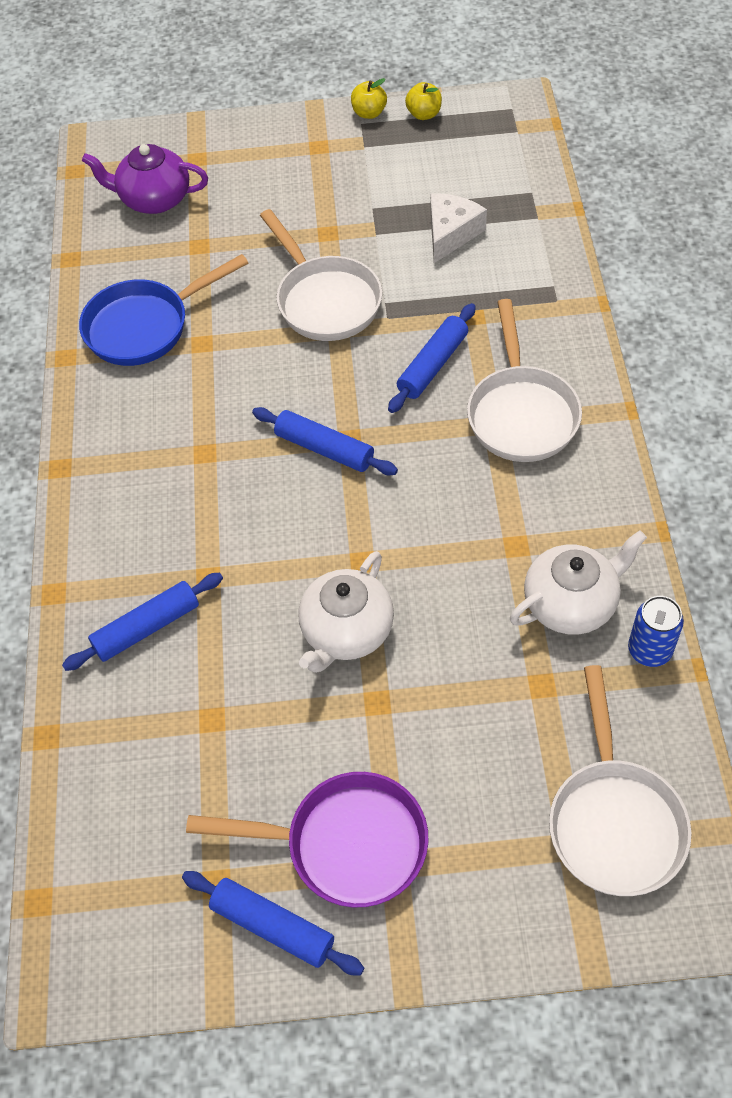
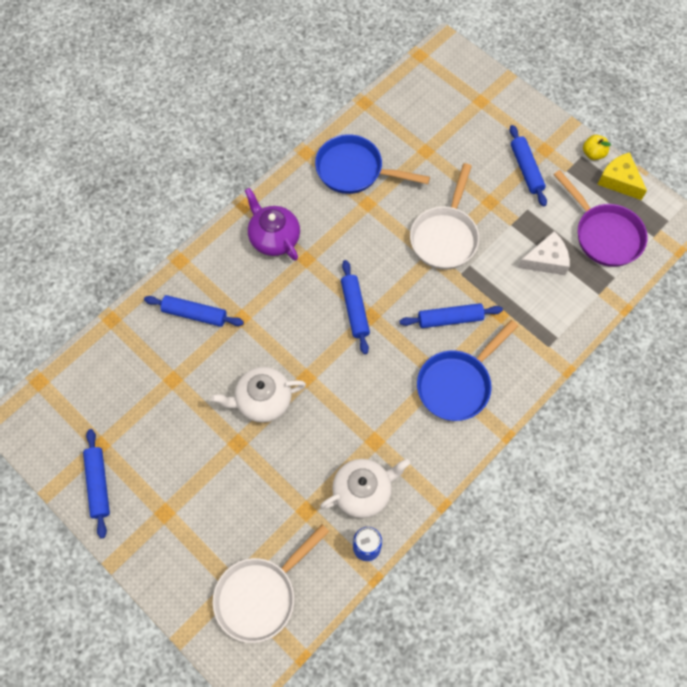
camera: 45 degrees right, 10 degrees up
(154, 199) = (436, 105): purple teapot -> purple teapot (274, 238)
(324, 177) = (526, 169): none -> blue rolling pin
(346, 844) = (158, 485): purple pan -> purple pan (604, 234)
(424, 114) = (619, 181): yellow apple -> yellow cheese
(521, 413) = (457, 384): white pan -> blue pan
(571, 603) = (363, 491): white teapot -> white teapot turned 45 degrees counterclockwise

